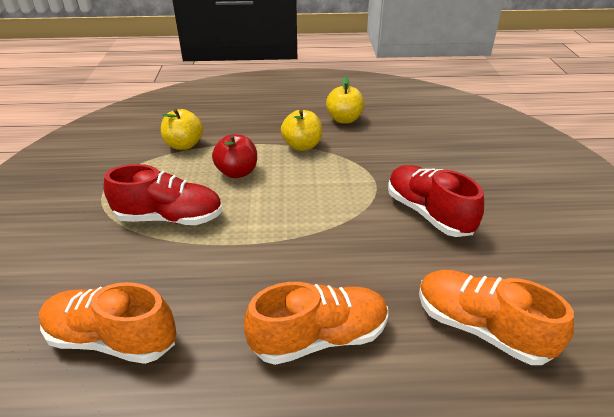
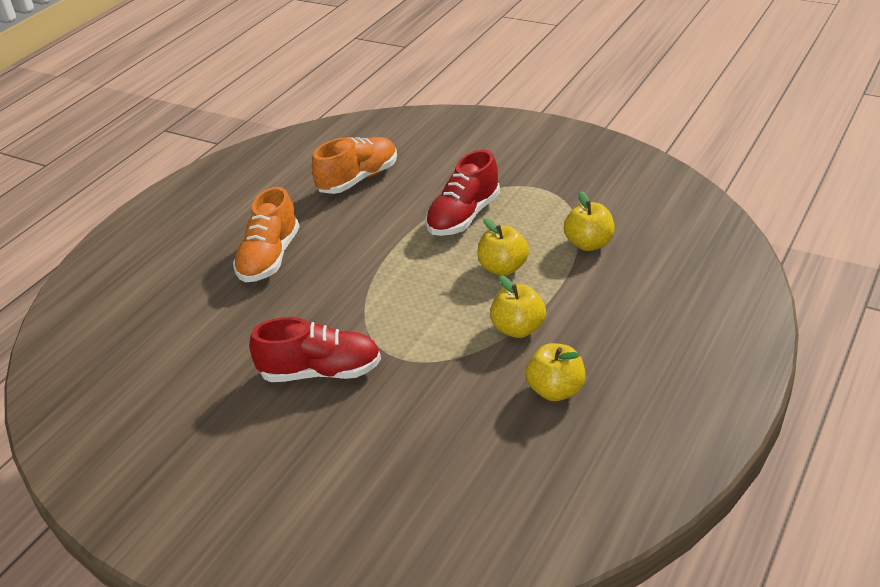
camera: 125 degrees right, 0 degrees up
(237, 172) = (503, 268): red apple -> yellow apple
(480, 328) = (192, 334): orange shoe -> none

